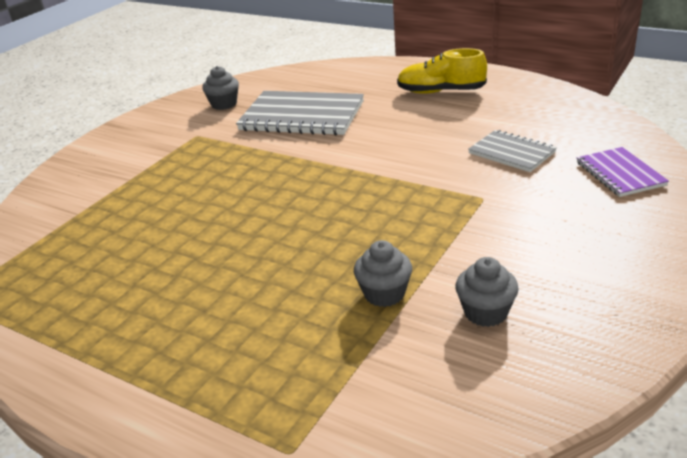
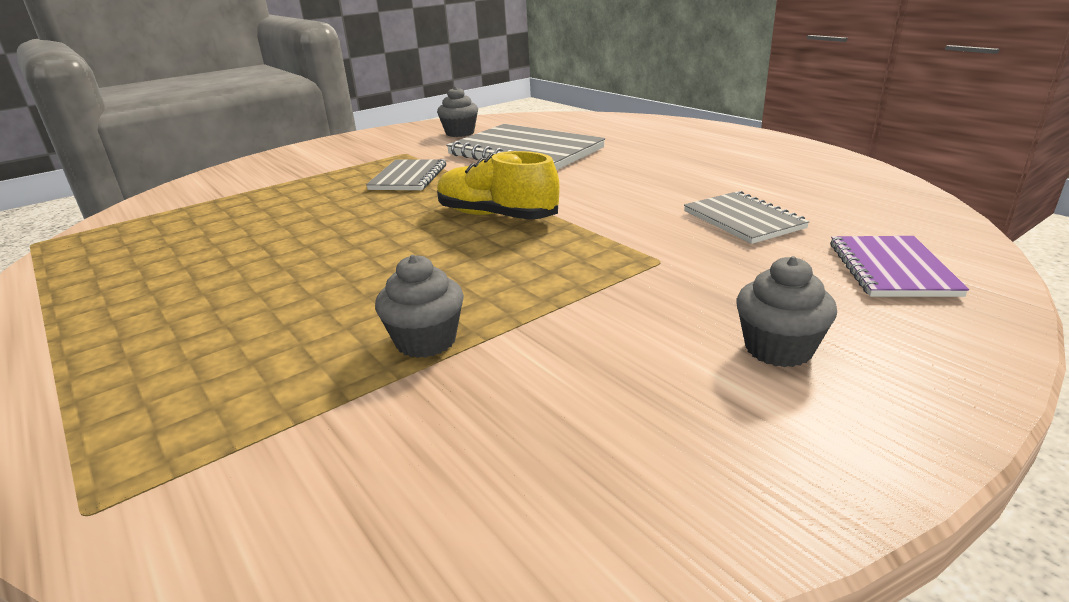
camera: 20 degrees right, 5 degrees down
(228, 161) = (408, 177): none -> grey notebook
(441, 92) = (703, 151): yellow shoe -> yellow shoe (496, 216)
(485, 312) = (535, 401): grey cupcake -> grey cupcake (778, 349)

